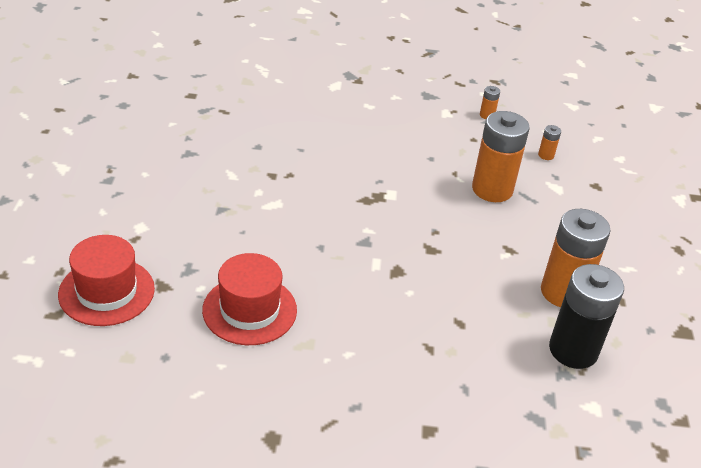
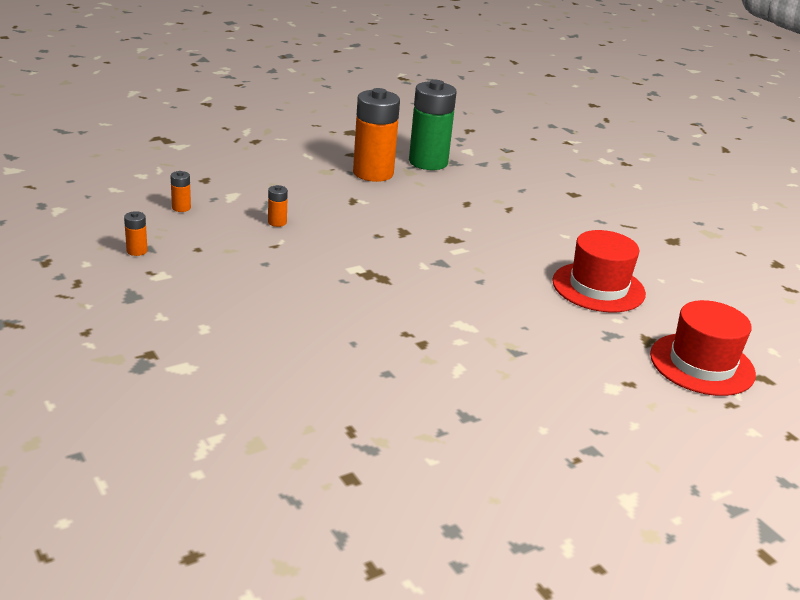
camera: 125 degrees left, 10 degrees down
(492, 189) = (277, 222): orange battery -> orange battery, size x0.41
(573, 350) = (428, 162): black battery -> green battery

